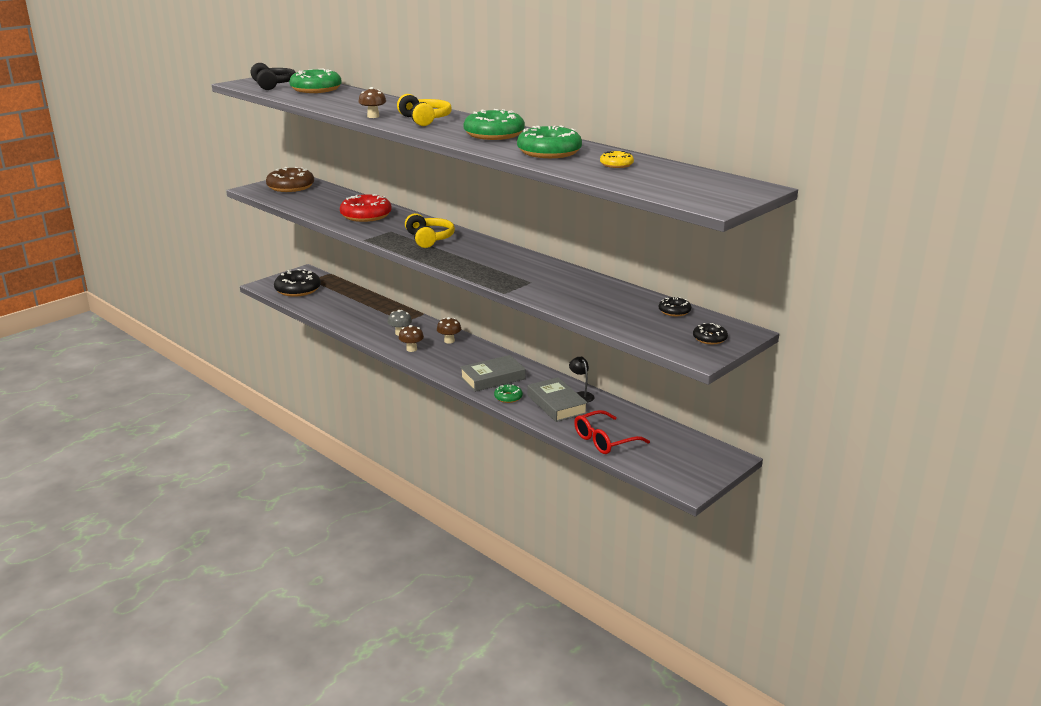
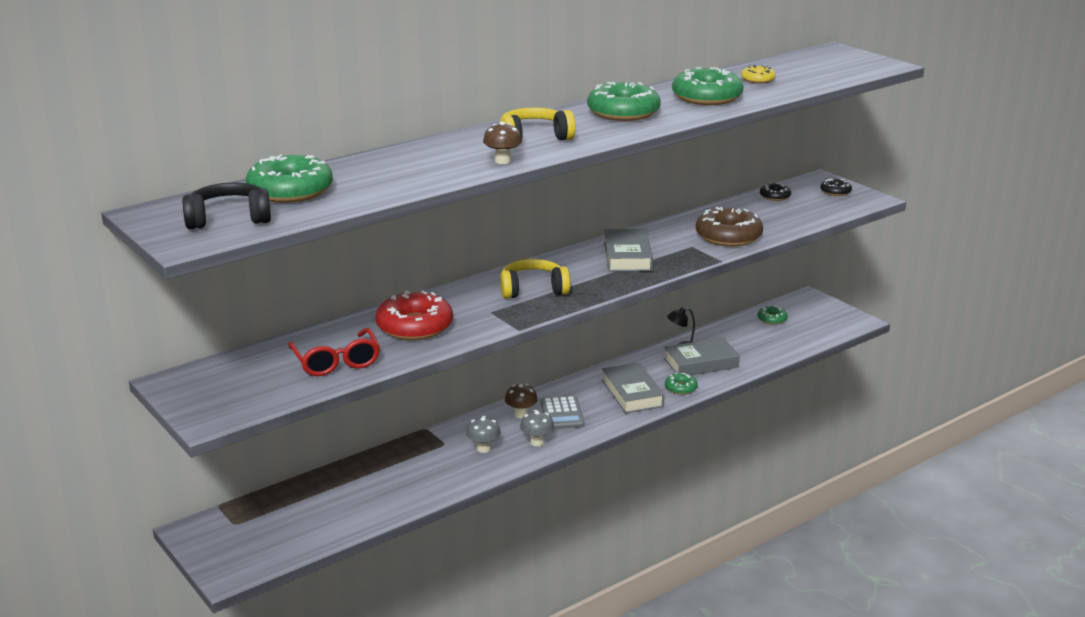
camera: 80 degrees left, 0 degrees up
(290, 187) = (223, 384): brown donut -> brown donut (728, 236)
(298, 289) = (272, 537): black donut -> none
(411, 349) = (537, 442): brown mushroom -> grey mushroom
(453, 354) = (562, 414): none -> grey calculator
(500, 262) = (627, 256): none -> grey book
(604, 440) = (777, 347): red glasses -> red glasses (336, 362)
(664, 437) = (772, 319): none -> green donut

